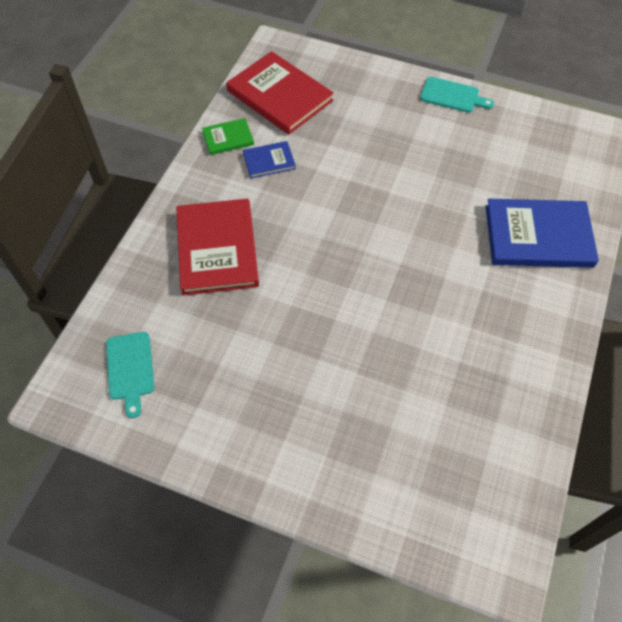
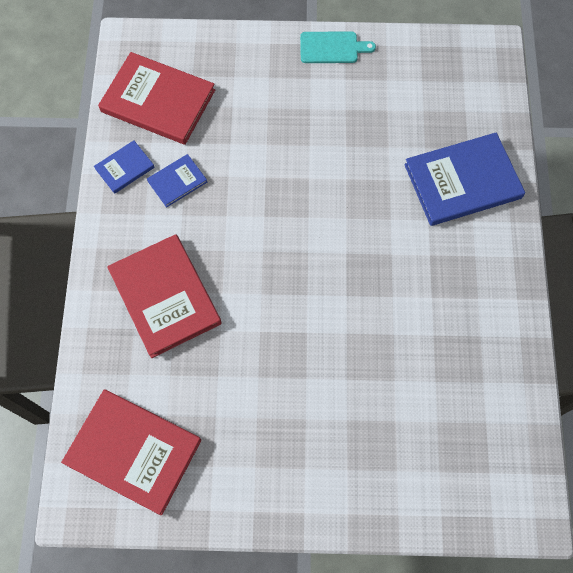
camera: 20 degrees left, 10 degrees up
(130, 369) = (133, 451): turquoise cutting board -> red book
(228, 138) = (125, 168): green book -> blue book

